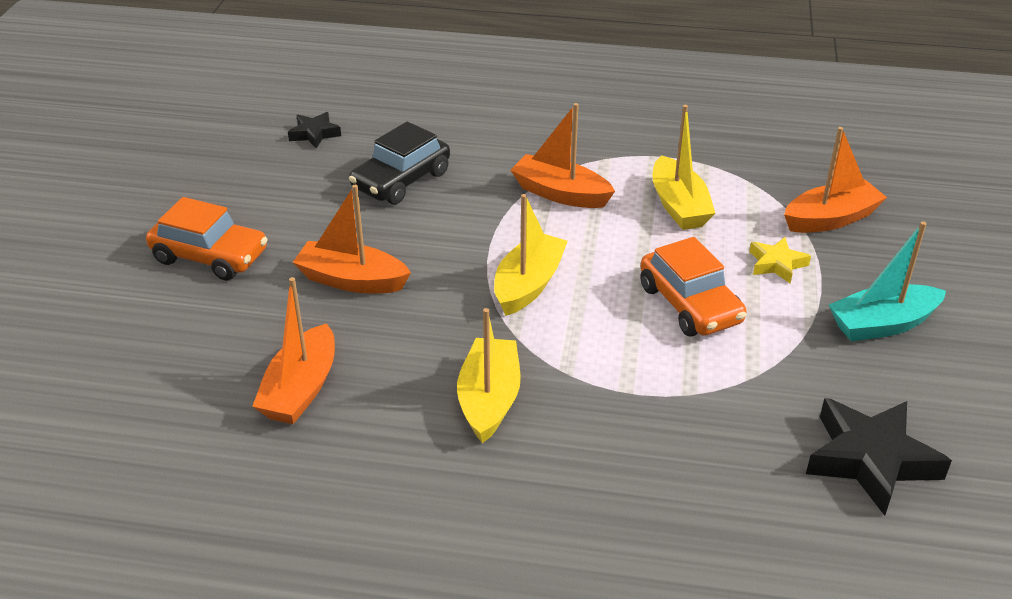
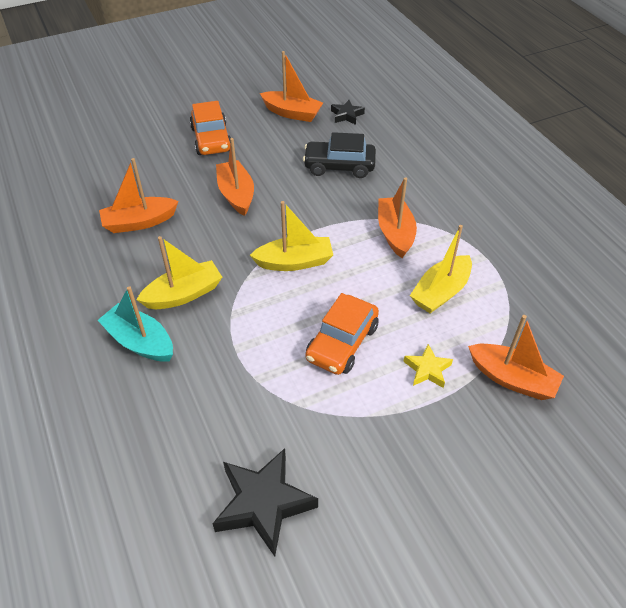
camera: 55 degrees right, 10 degrees up
(251, 170) = (292, 113): none -> orange boat
(882, 324) = (415, 457): turquoise boat -> turquoise boat (140, 342)

